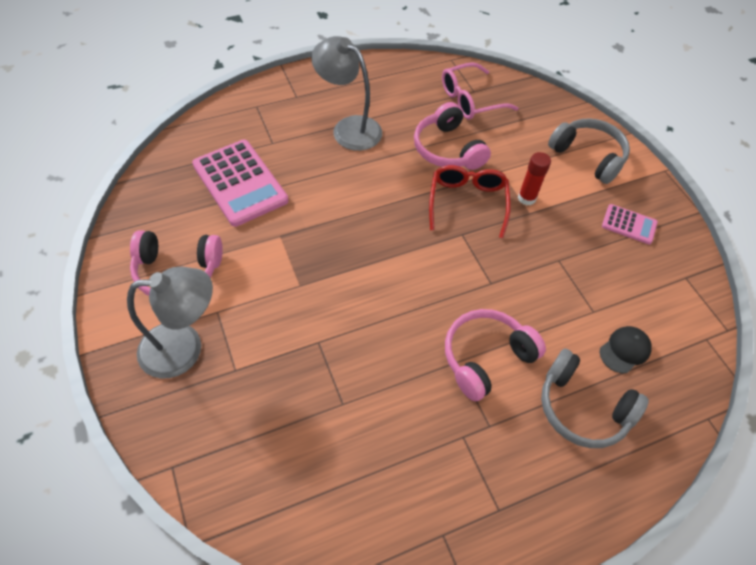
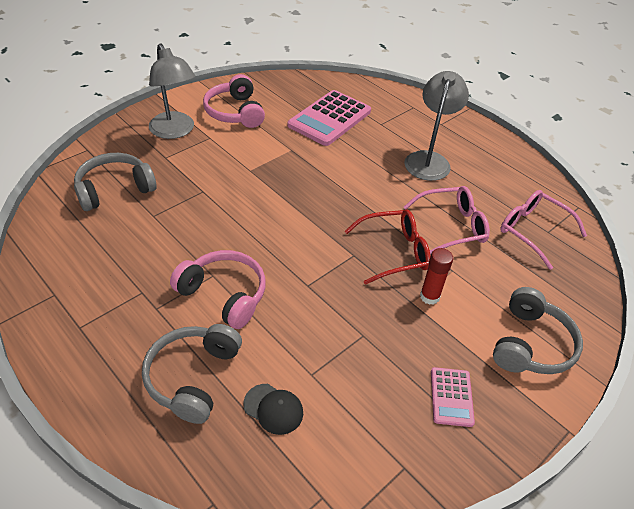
camera: 70 degrees right, 10 degrees down
(276, 441) = (114, 189): none -> grey headphones
(447, 149) = (452, 226): pink headphones -> pink glasses

